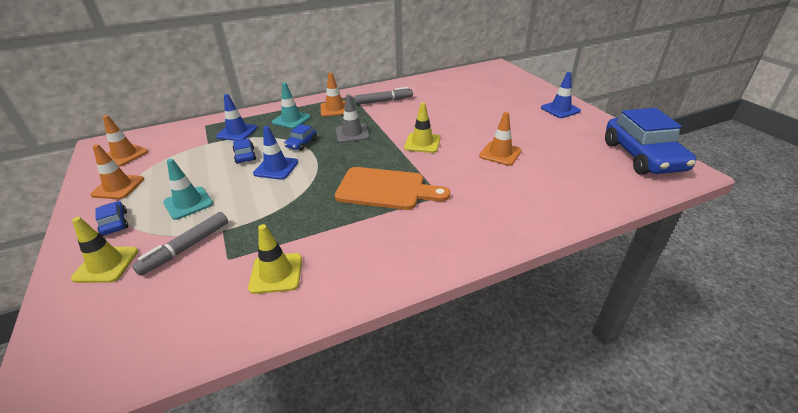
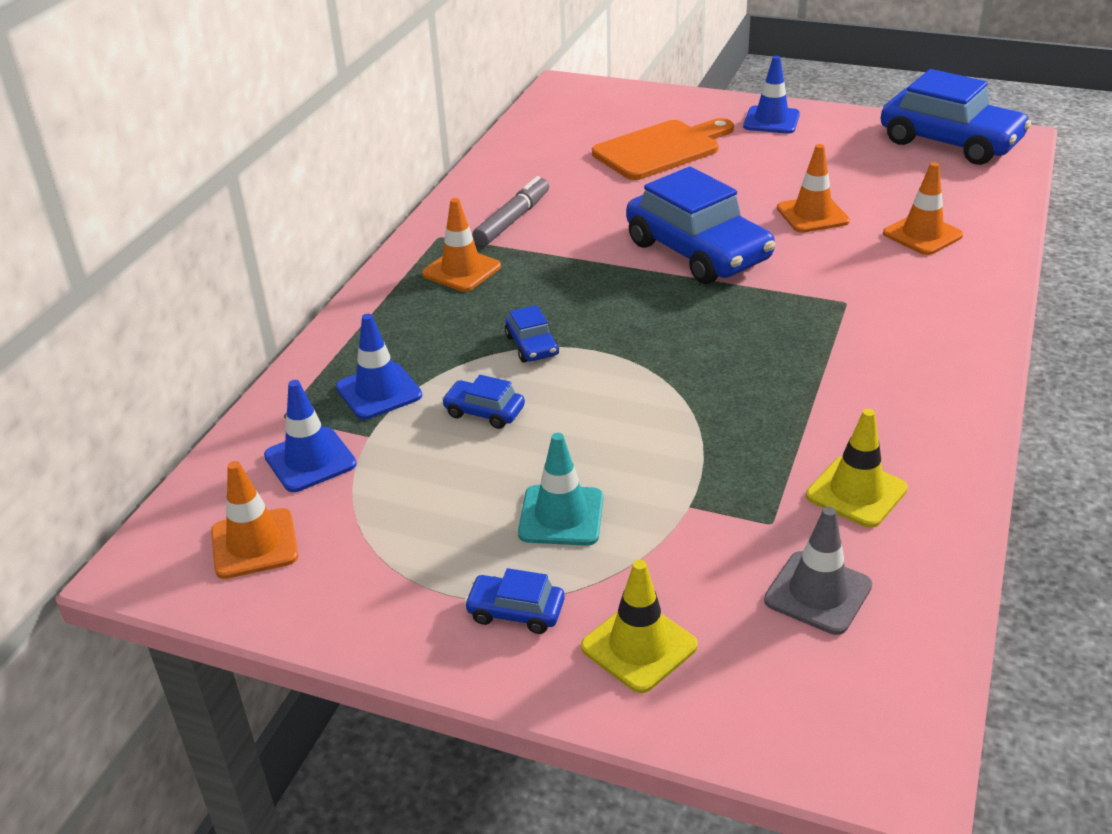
camera: 45 degrees left, 0 degrees up
(118, 187) = (383, 580): orange traffic cone -> orange traffic cone (922, 234)
(186, 248) = (694, 553): grey marker -> none
(276, 168) = (575, 397): blue traffic cone -> blue traffic cone (310, 460)
(291, 120) = (428, 323): turquoise traffic cone -> none
(352, 133) = (574, 290): grey traffic cone -> grey traffic cone (818, 593)
(385, 189) = (775, 332): orange cutting board -> orange cutting board (661, 149)
(422, 143) = (698, 251): yellow traffic cone -> blue car

